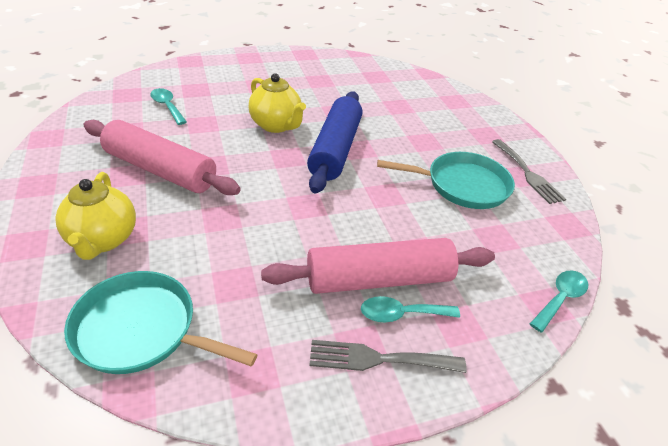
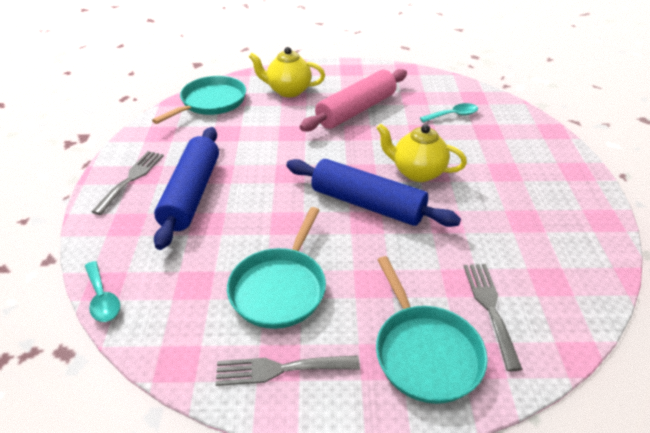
camera: 110 degrees right, 0 degrees up
(276, 125) = (417, 172): yellow teapot -> yellow teapot turned 45 degrees clockwise
(378, 279) = (192, 194): pink rolling pin -> blue rolling pin
(401, 314) = (155, 197): turquoise spoon -> none
(414, 97) = (490, 308): none -> grey fork
(466, 119) = (425, 352): none -> turquoise pan

